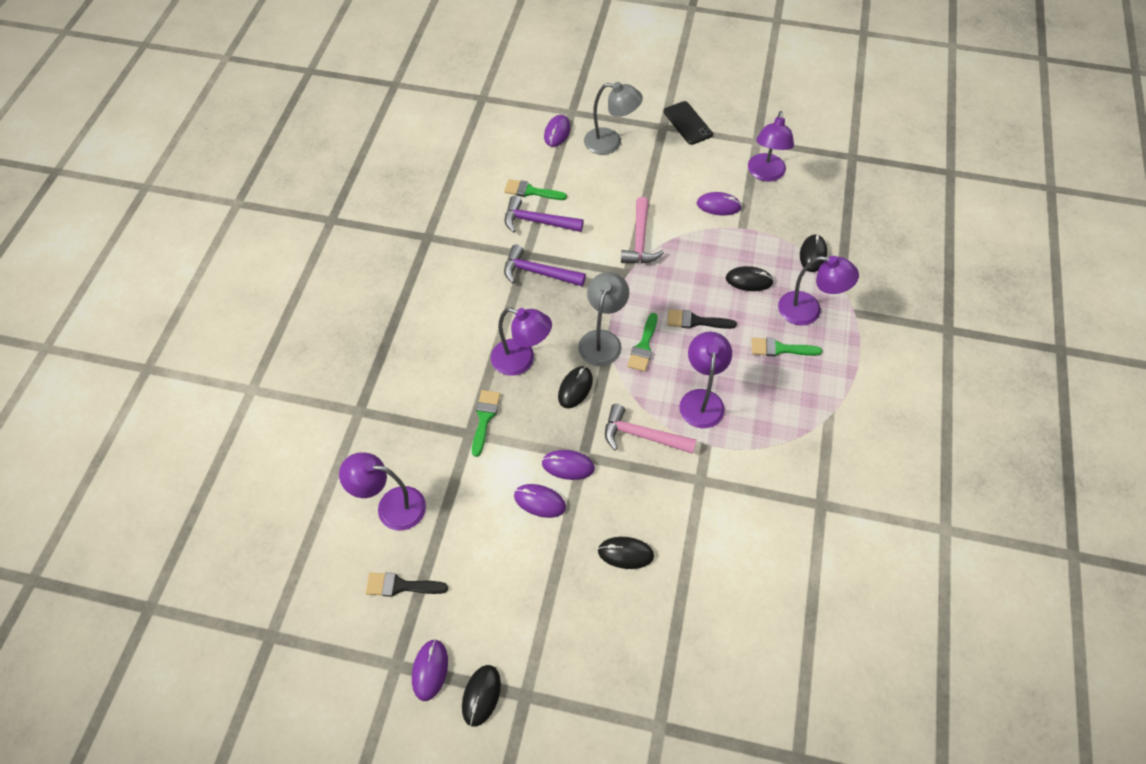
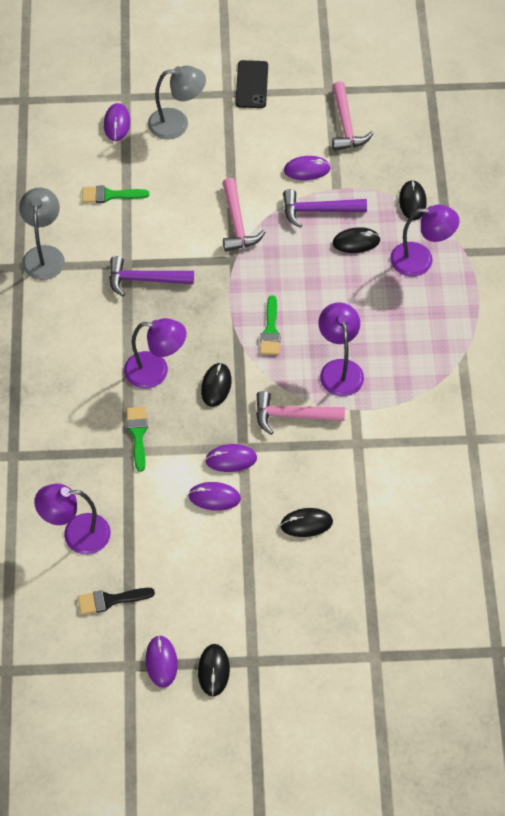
camera: 15 degrees left, 0 degrees up
(537, 221) = (127, 226): purple hammer -> purple hammer (318, 210)
(602, 340) = (228, 333): grey lamp -> grey lamp (44, 255)
(687, 123) = (251, 84): black phone -> black phone turned 45 degrees clockwise
(696, 321) = (314, 294): black brush -> none
(765, 174) = (346, 125): purple lamp -> pink hammer
(780, 349) = (402, 303): green brush -> none

